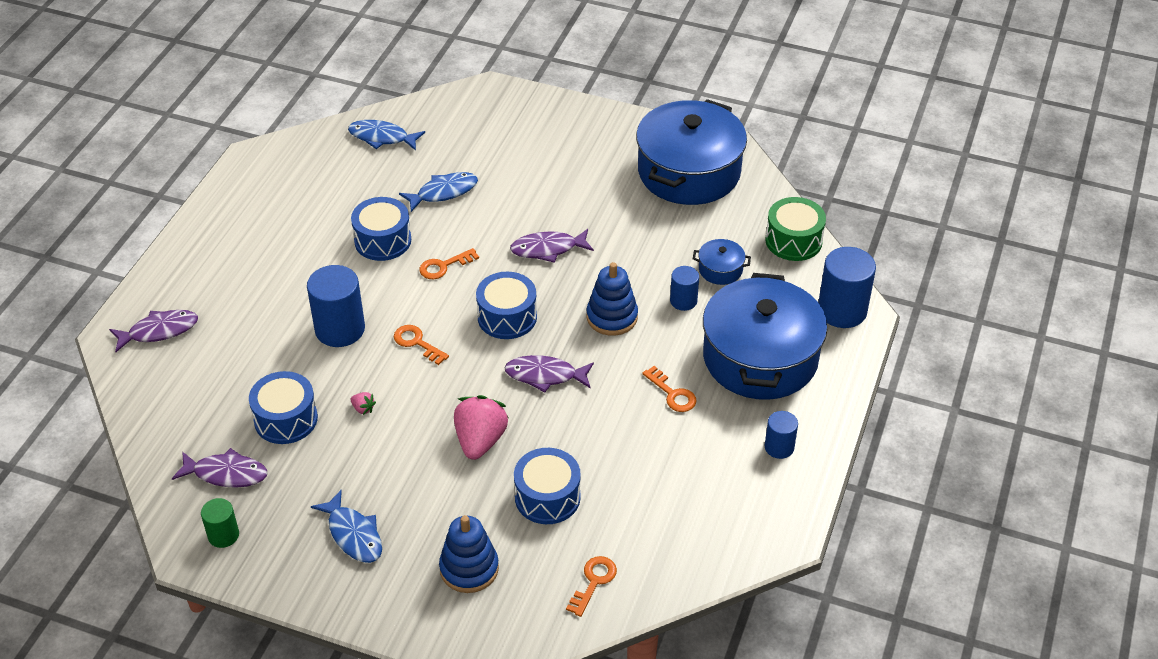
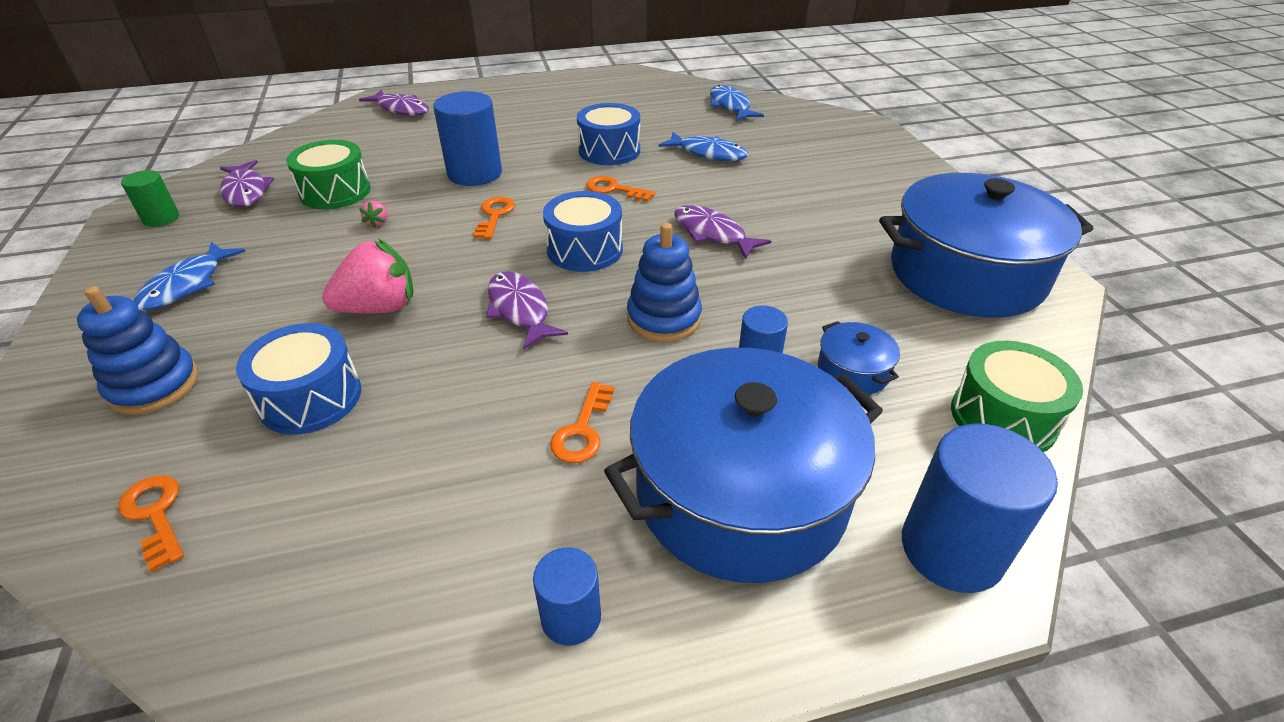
camera: 55 degrees right, 5 degrees down
(286, 419) = (335, 192): blue drum -> green drum
(593, 582) = (155, 515): orange key -> orange key turned 120 degrees counterclockwise

